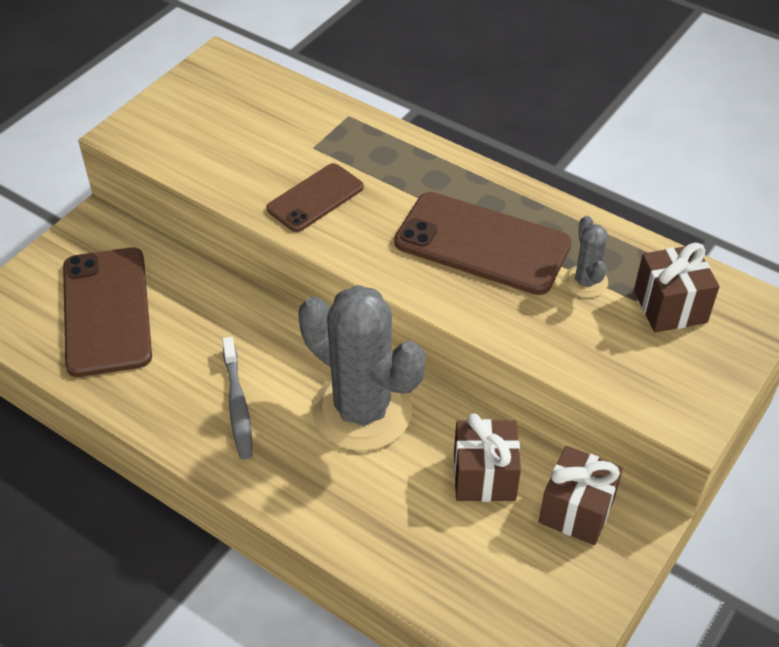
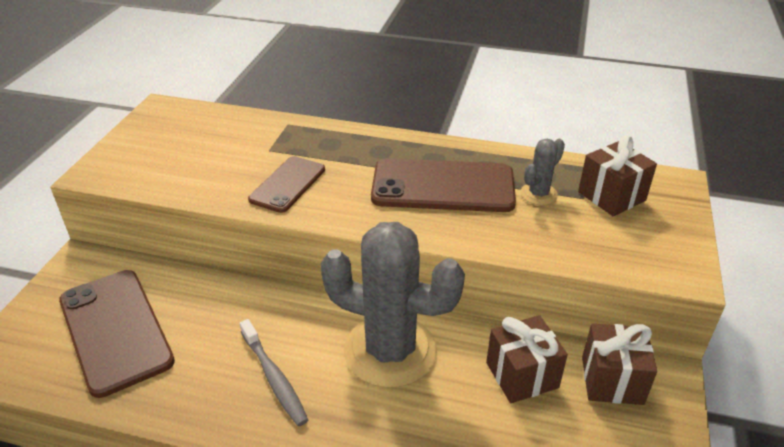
camera: 20 degrees left, 10 degrees down
(585, 281) = (538, 194): grey cactus -> grey cactus turned 75 degrees clockwise

